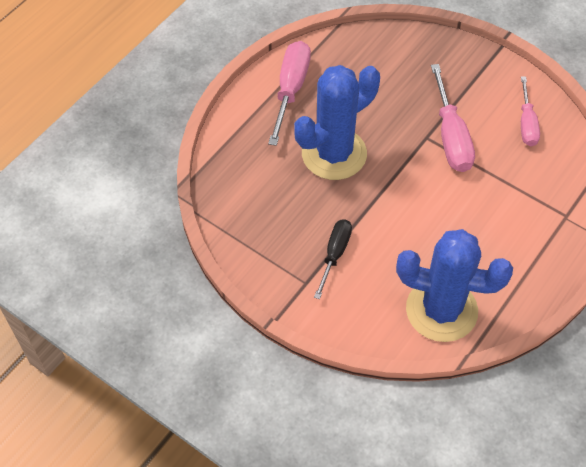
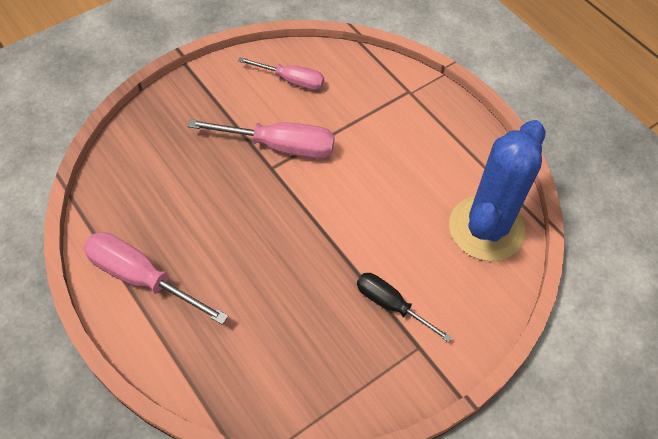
camera: 75 degrees left, 0 degrees up
(334, 154) = (256, 262): blue cactus -> none

